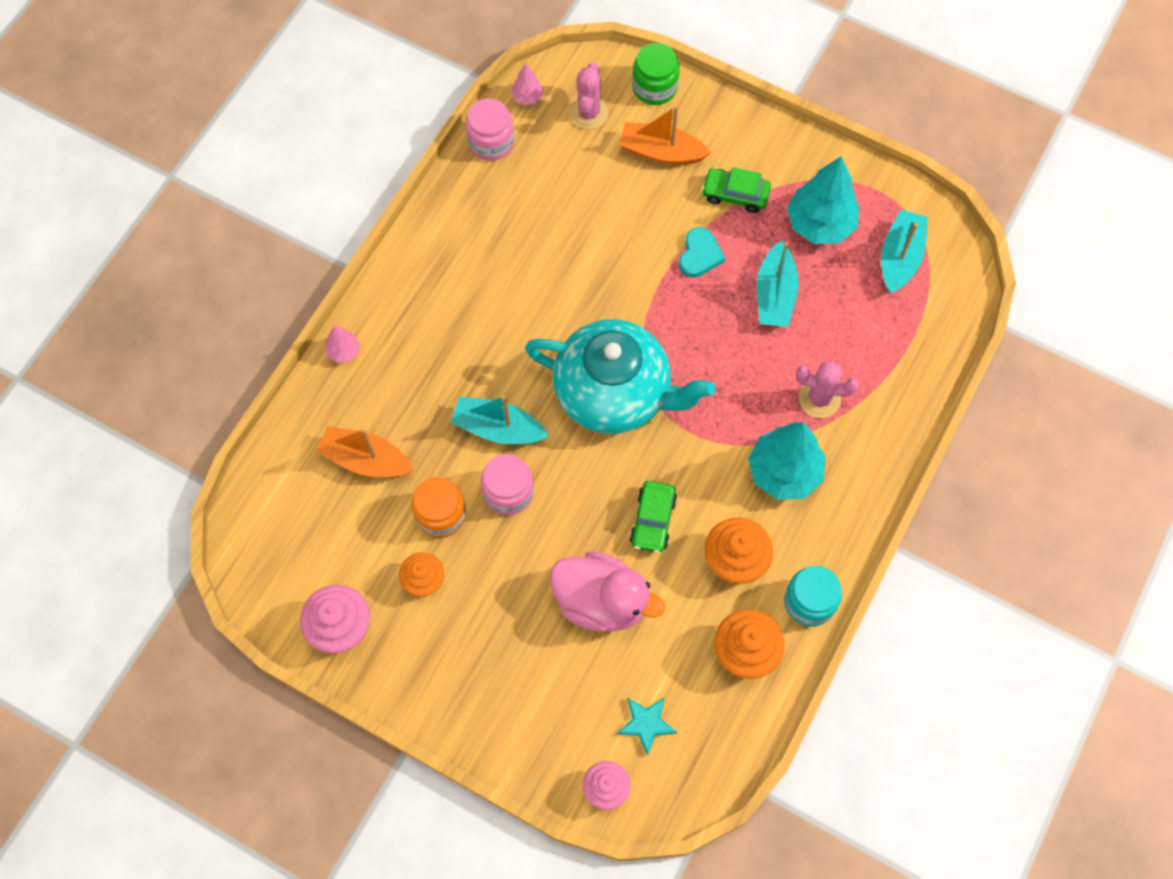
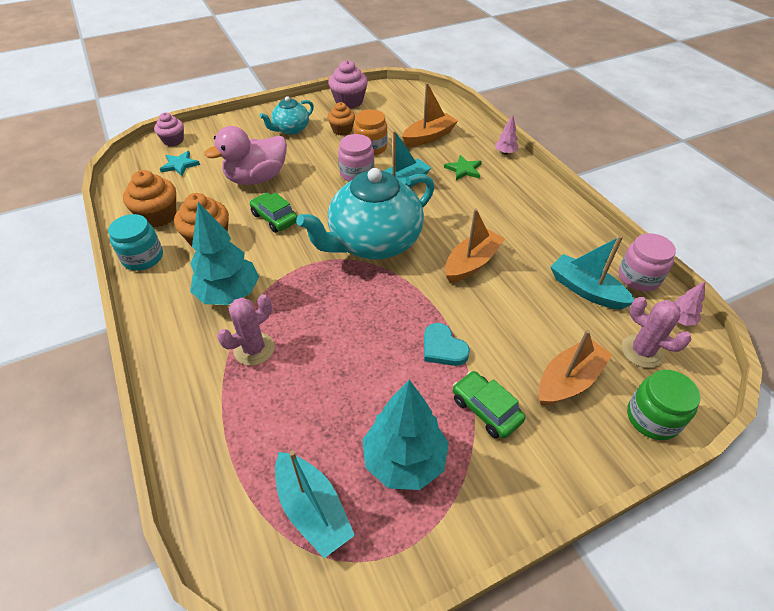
camera: 125 degrees right, 20 degrees down
(415, 378) = (464, 169): none -> green star
(469, 650) = (291, 129): none -> turquoise teapot
(576, 286) = (472, 263): none -> orange boat
(735, 194) = (486, 409): green car -> green car turned 90 degrees counterclockwise
(775, 295) = (364, 376): turquoise boat -> turquoise boat (586, 290)

